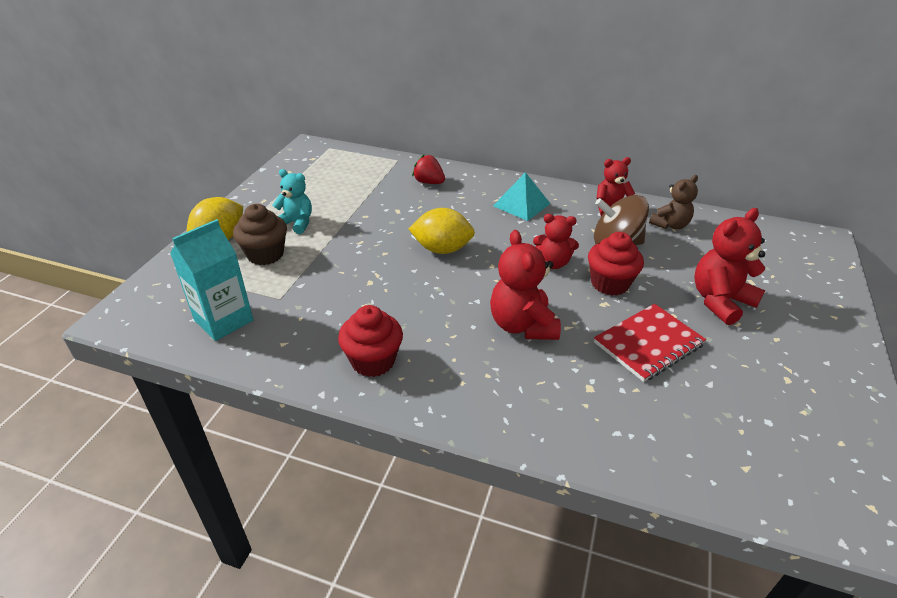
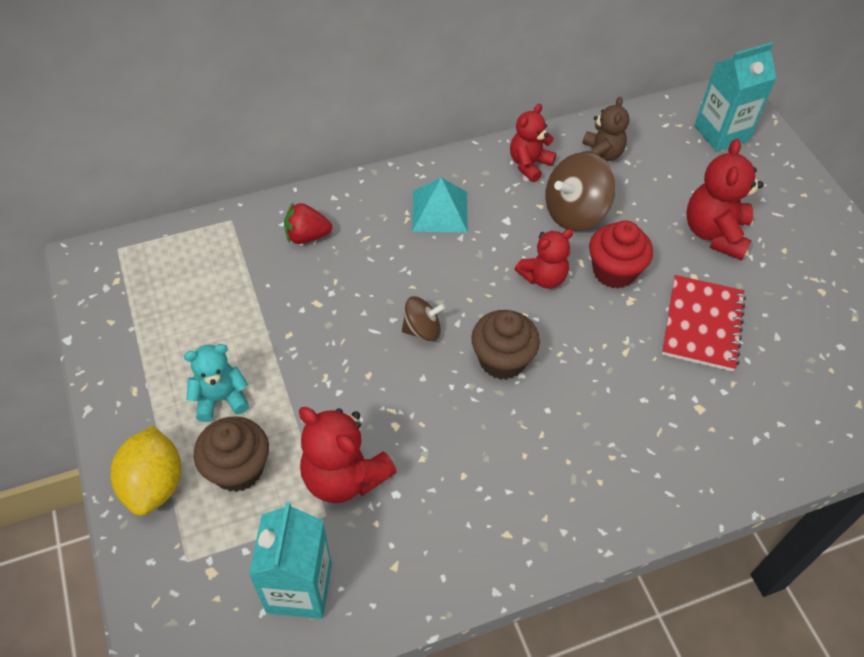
camera: 40 degrees left, 15 degrees up
(373, 361) = (502, 519): red cupcake -> none
(442, 249) = (422, 330): yellow lemon -> brown spinning top
(474, 287) = (502, 360): none -> brown cupcake
(522, 325) = (588, 377): red teddy bear -> red teddy bear (344, 477)
(790, 253) = (721, 133): none -> turquoise carton

